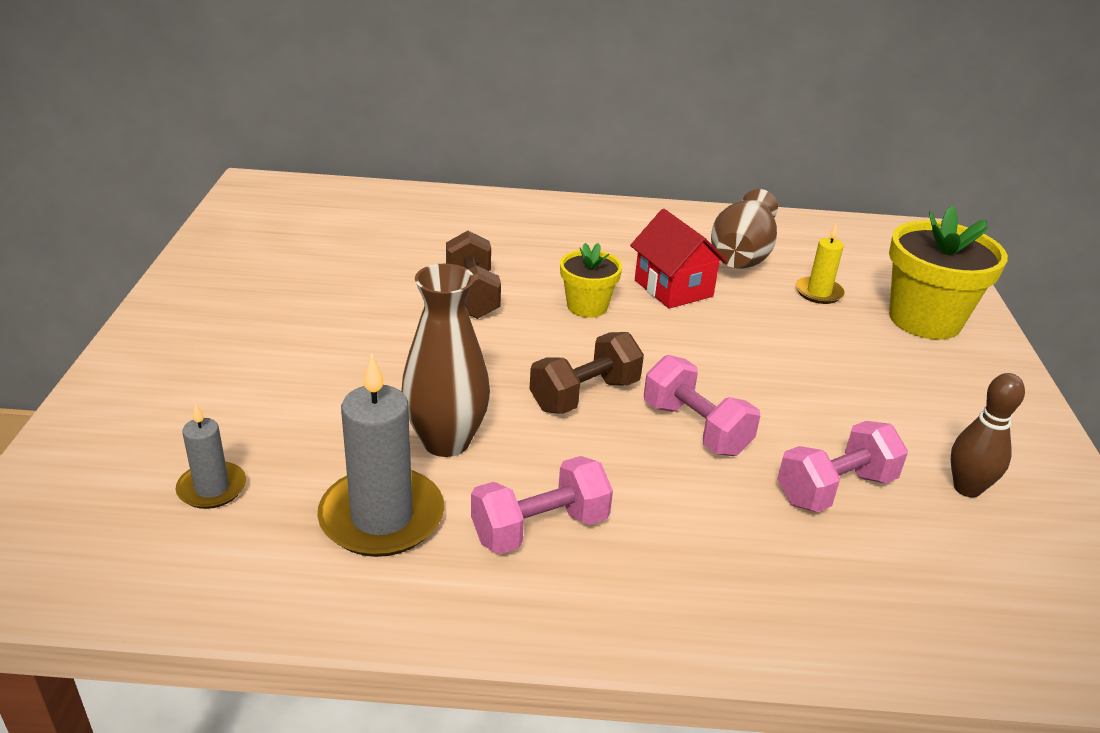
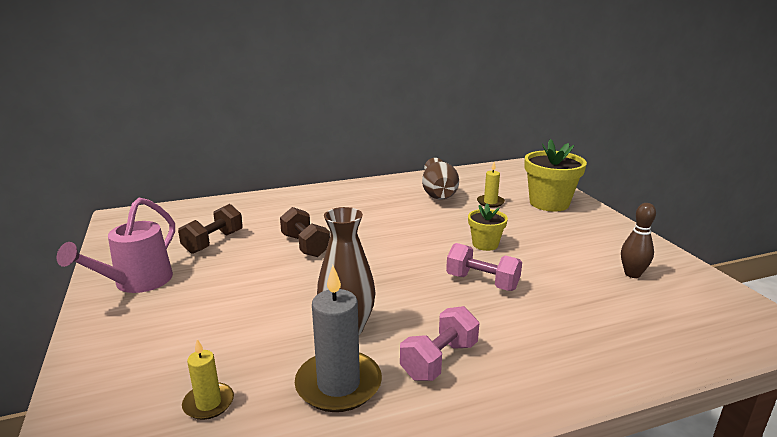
camera: 20 degrees left, 10 degrees down
(212, 488) = (208, 403): grey candle -> yellow candle
(221, 294) = (137, 283): none -> pink watering can
(585, 395) = (410, 281): brown dumbbell -> brown dumbbell (213, 242)
(587, 306) = (376, 236): yellow flower pot -> yellow flower pot (485, 244)
(673, 288) = (416, 216): red house -> none
(835, 489) = (574, 292): pink dumbbell -> none

